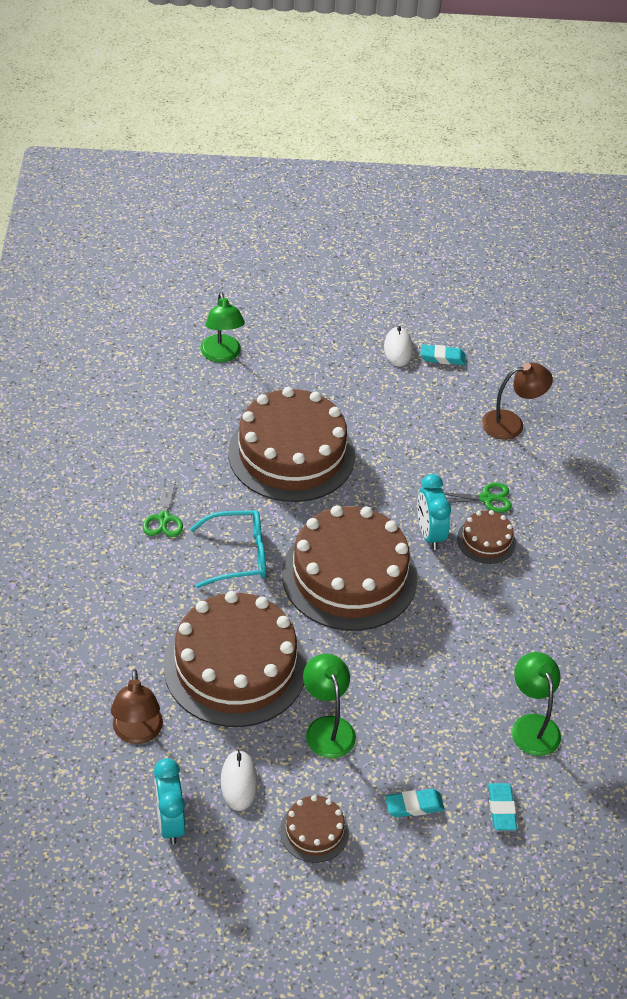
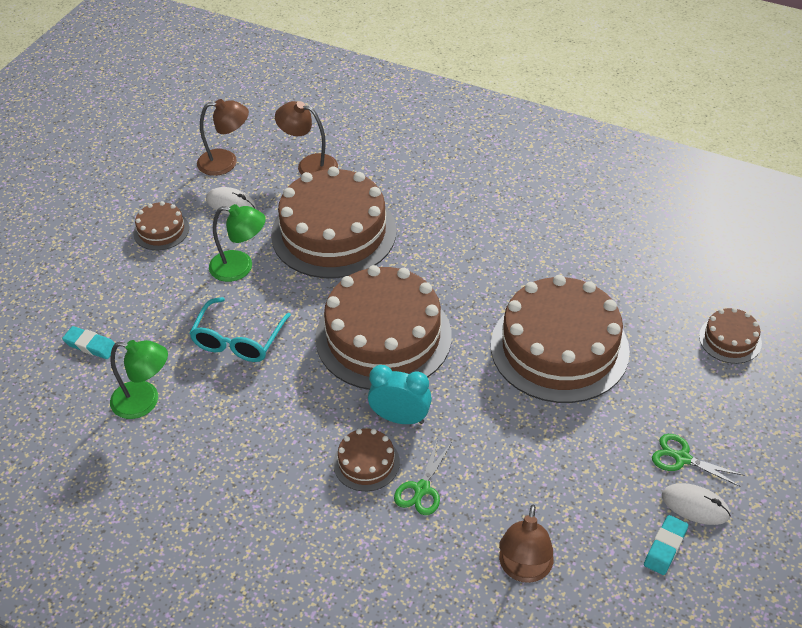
camera: 120 degrees right, 0 degrees up
(164, 518) = (516, 235): green scissors -> green scissors (682, 458)
(170, 822) = (226, 162): turquoise clock -> brown lamp
(222, 355) = (730, 339): green lamp -> brown cake
(239, 555) = (448, 270): turquoise glasses -> turquoise glasses (238, 340)
(414, 805) = (136, 293): turquoise eraser -> none

